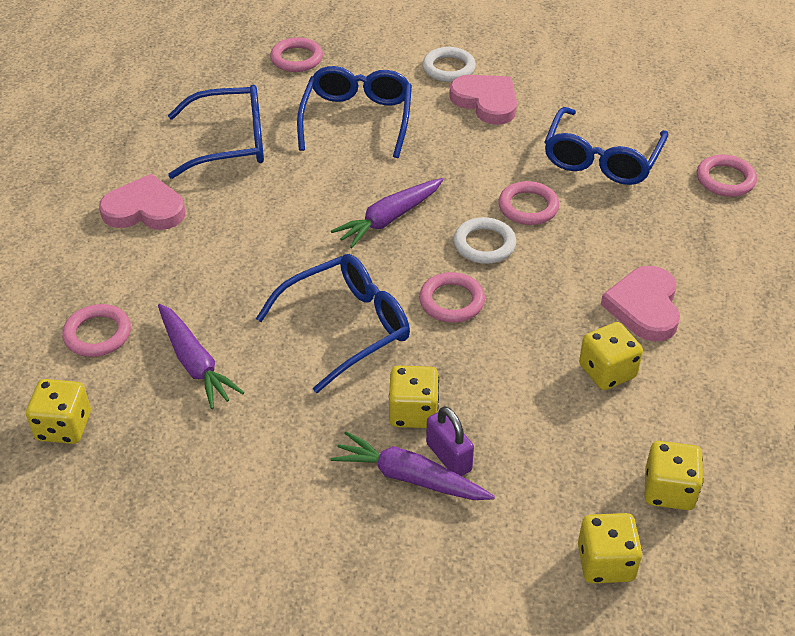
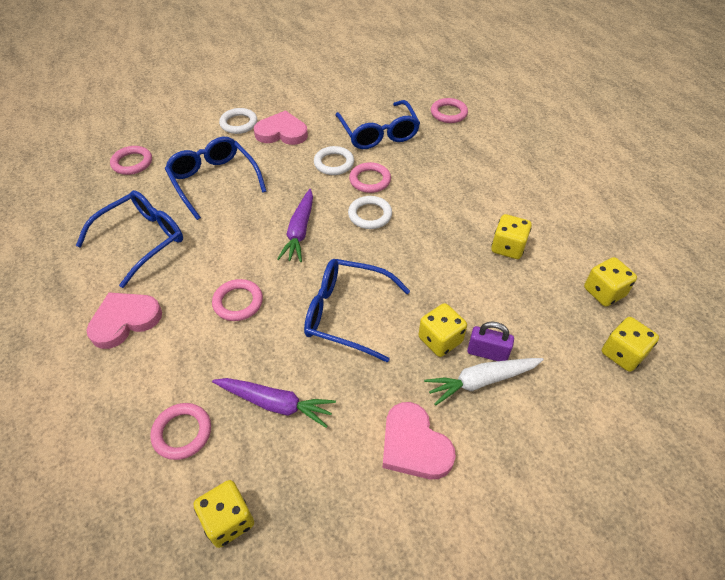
camera: 40 degrees left, 5 degrees up
(347, 327) = (346, 313): blue glasses -> blue glasses turned 90 degrees counterclockwise
(409, 477) = (481, 381): purple carrot -> white carrot
(451, 301) = (388, 259): pink ring -> pink ring (238, 302)
(507, 166) = (334, 163): none -> white ring
(644, 307) = (486, 201): pink heart -> pink heart (414, 445)

